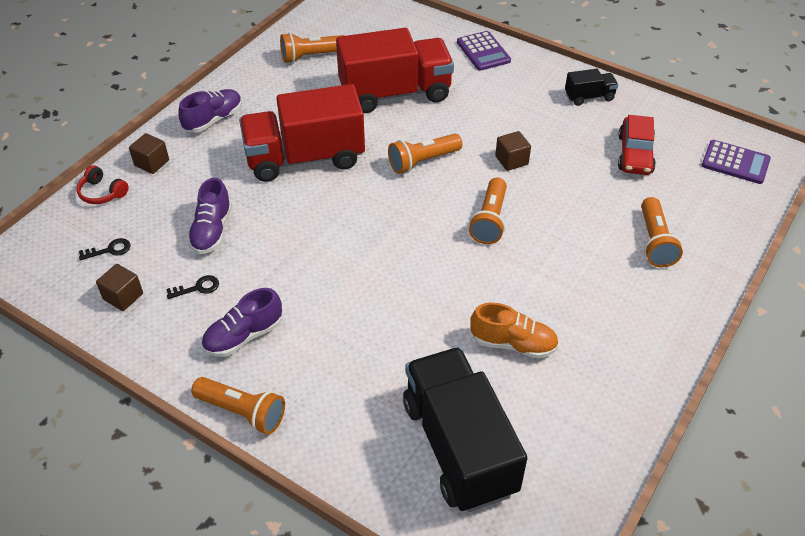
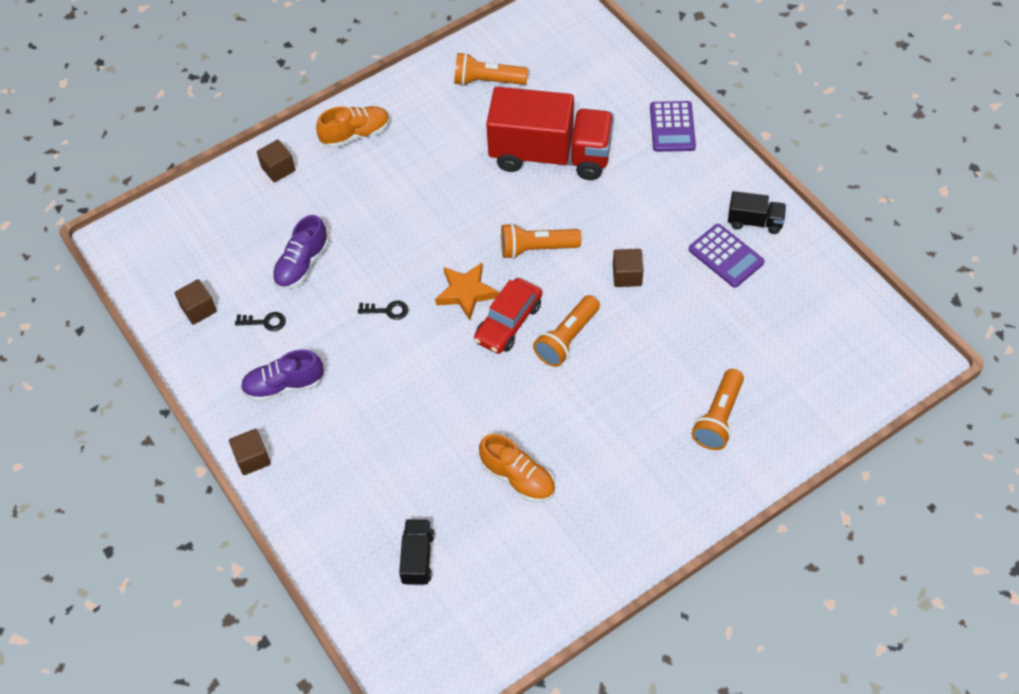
camera: 25 degrees right, 10 degrees up
(102, 193) = (221, 190): red headphones -> none
(109, 250) = (205, 256): black key -> black key (387, 310)
(213, 120) = (356, 134): purple shoe -> orange shoe
(242, 412) = (252, 458): orange flashlight -> brown cube
(305, 158) = (423, 208): red truck -> none
(379, 211) = (466, 293): none -> orange star
(458, 446) = (417, 558): black truck -> black truck, size x0.44
(635, 154) = (761, 309): red car -> red car (508, 322)
(735, 162) = (864, 354): purple calculator -> purple calculator (726, 256)

